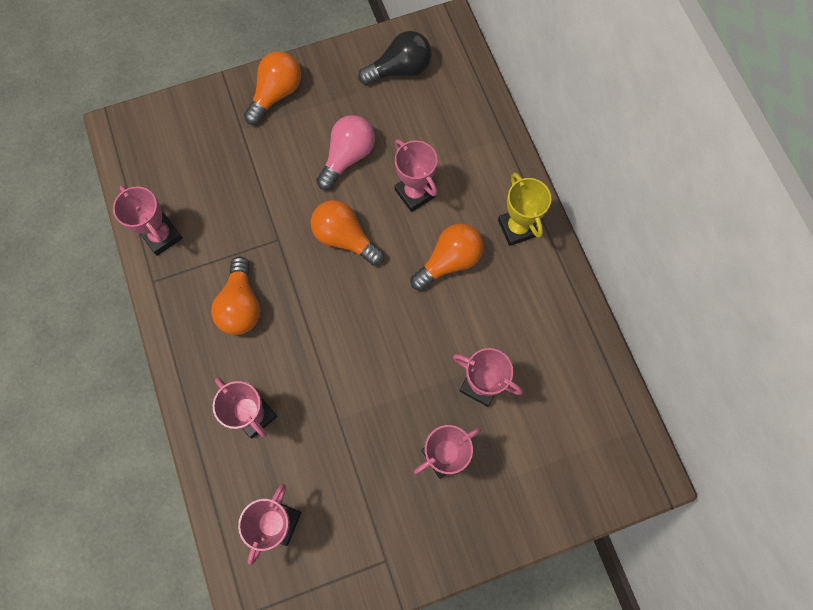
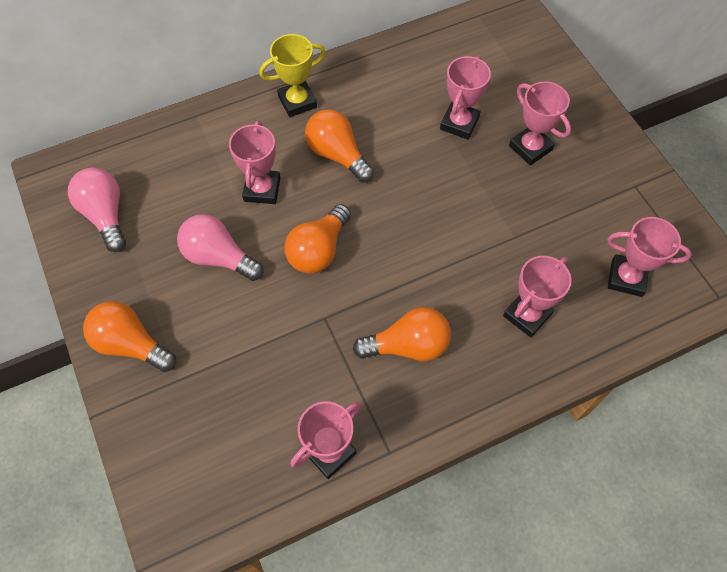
camera: 95 degrees left, 10 degrees down
(399, 70) = (106, 215): black light bulb -> pink light bulb
(415, 193) = (262, 189): pink trophy -> pink trophy turned 45 degrees counterclockwise

